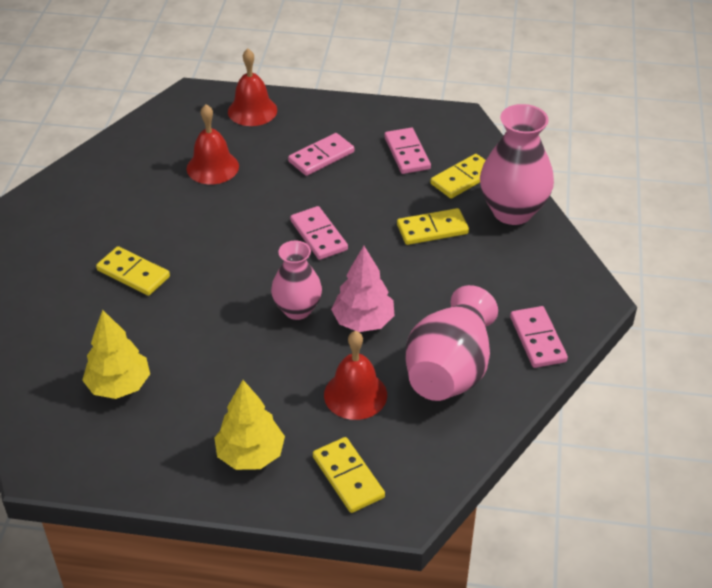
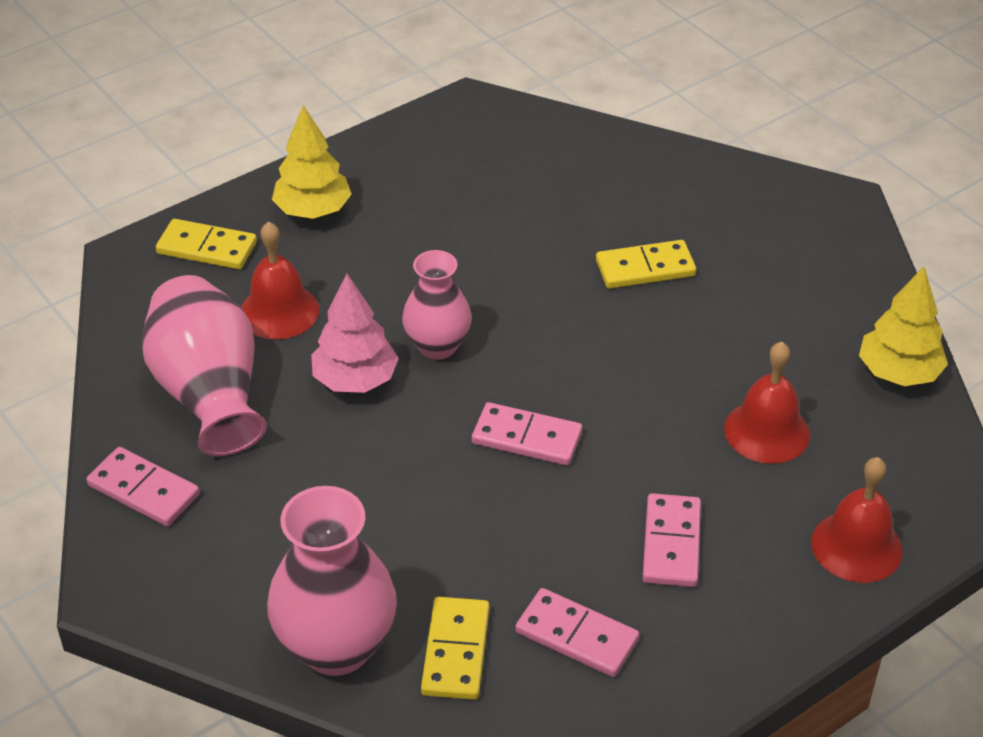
camera: 135 degrees right, 0 degrees up
(119, 385) = (500, 183): yellow tree -> yellow tree (898, 373)
(432, 229) = (408, 542): yellow domino -> none

